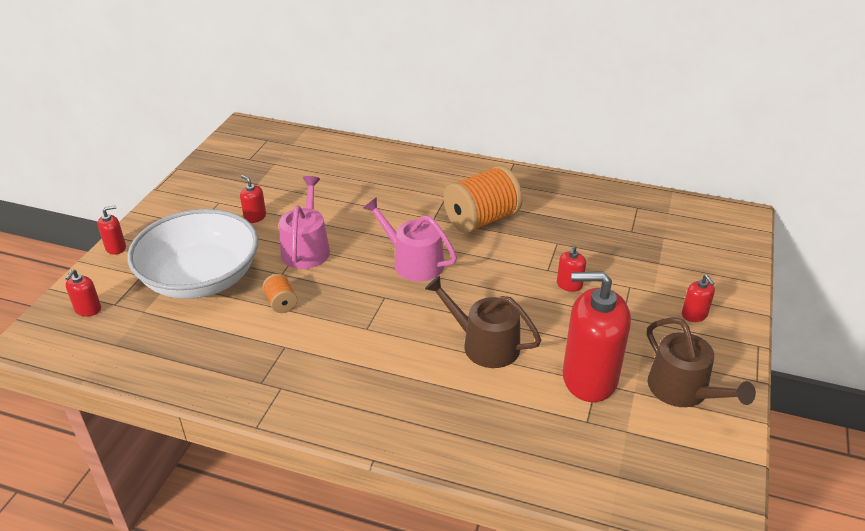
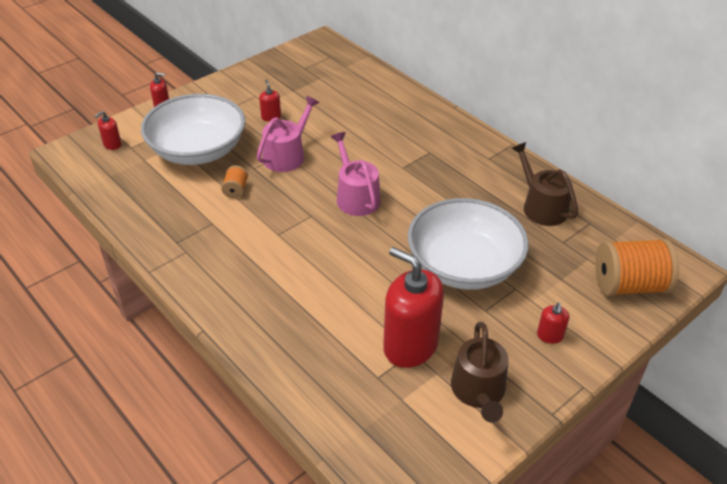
camera: 30 degrees right, 5 degrees up
(481, 219) = (441, 183): orange spool -> orange spool (629, 285)
(484, 344) = (353, 283): brown watering can -> brown watering can (541, 206)
(569, 285) = (464, 265): red soap dispenser -> white bowl

